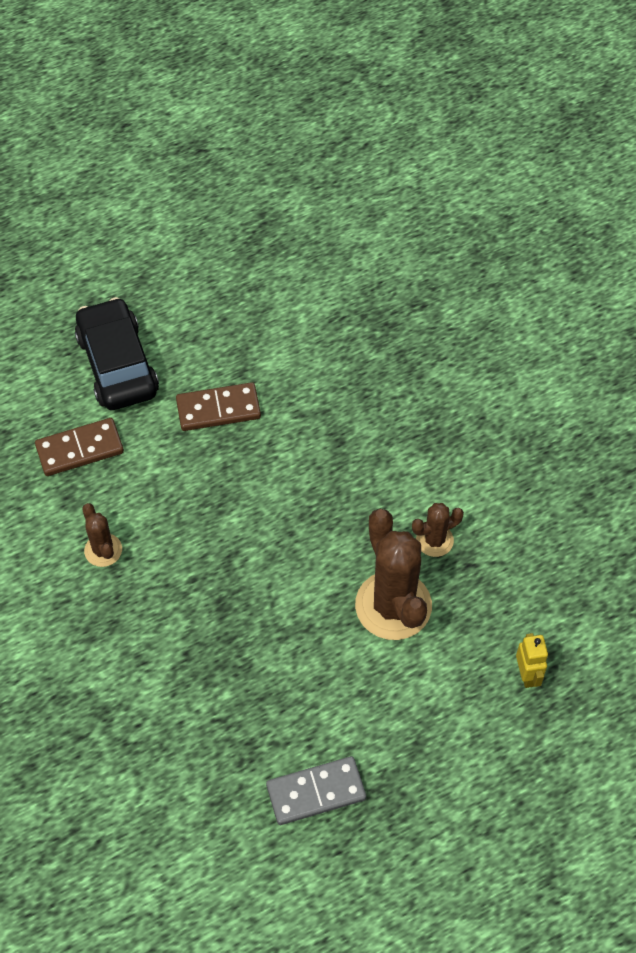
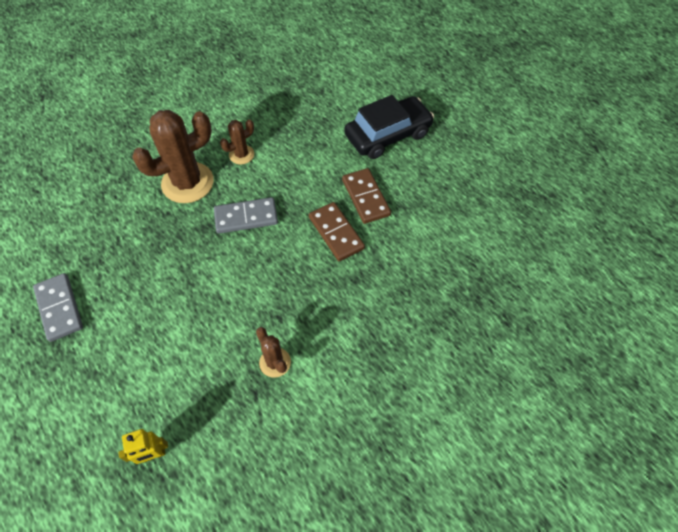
camera: 80 degrees right, 0 degrees up
(80, 449) = (316, 128): brown domino -> brown domino (336, 233)
(217, 553) = (246, 217): none -> grey domino
(393, 605) = (212, 339): brown cactus -> brown cactus (187, 183)

